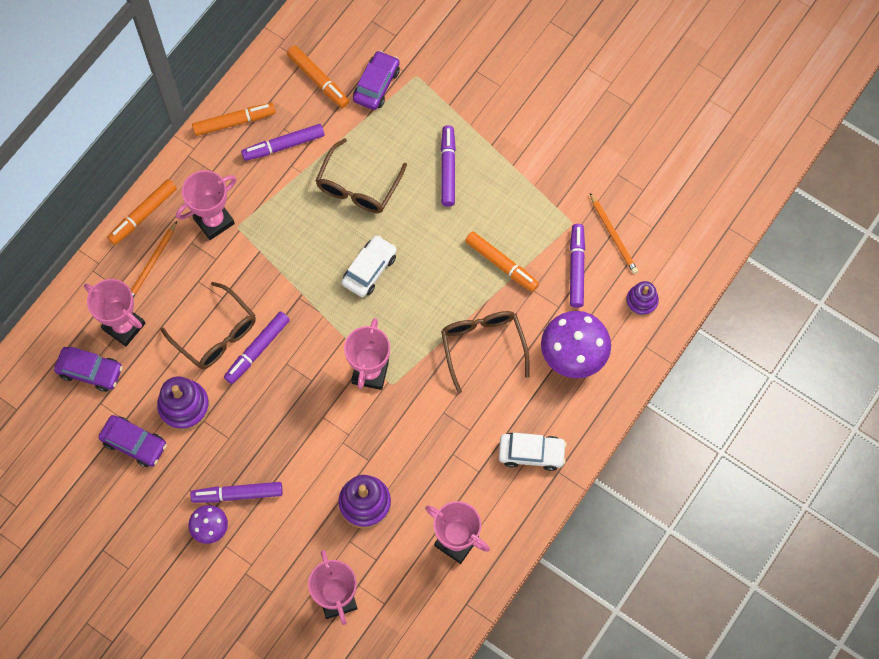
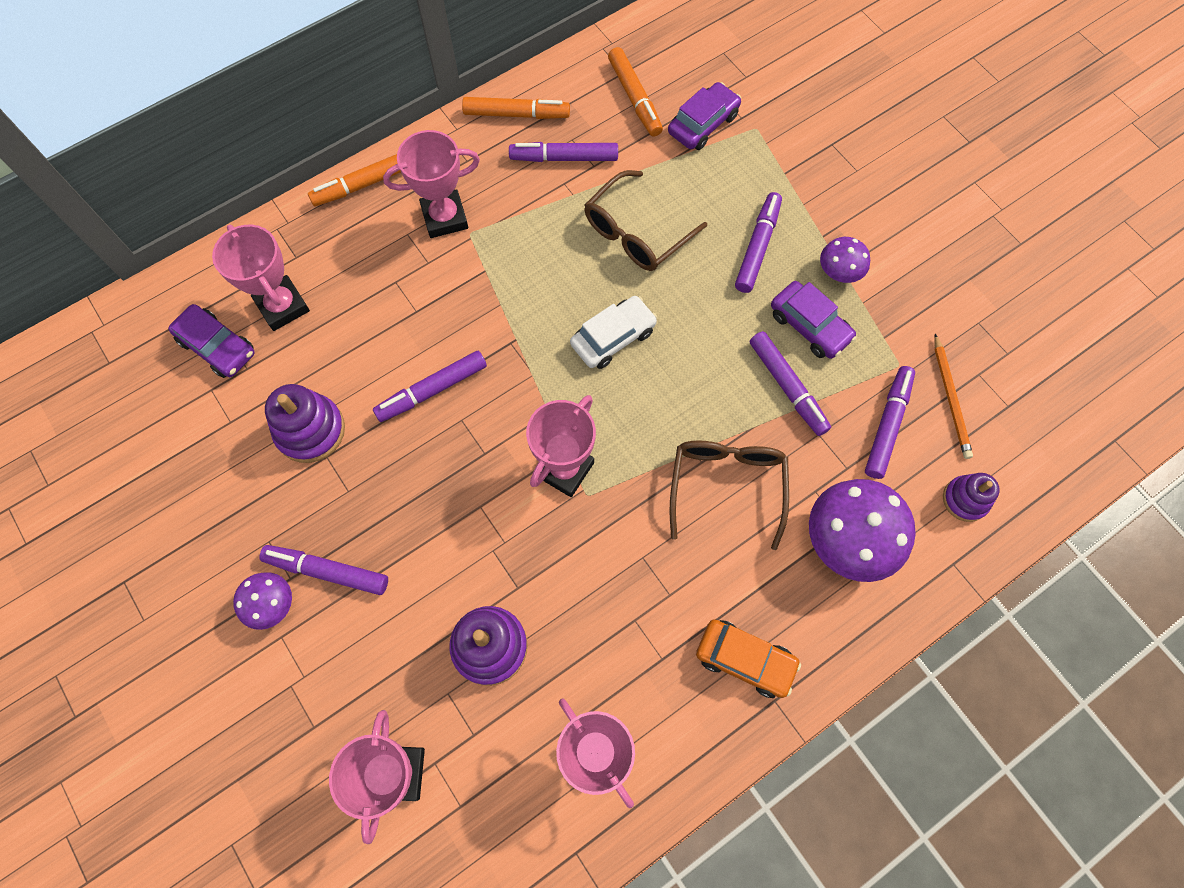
camera: 20 degrees right, 0 degrees up
(134, 443) = (228, 456): purple car -> purple car (809, 326)
(152, 264) = (349, 243): orange pencil -> none
(215, 334) = (389, 352): brown glasses -> none
(501, 264) = (787, 387): orange marker -> purple marker
(511, 169) = (838, 272): none -> purple mushroom
(531, 453) = (745, 660): white car -> orange car

